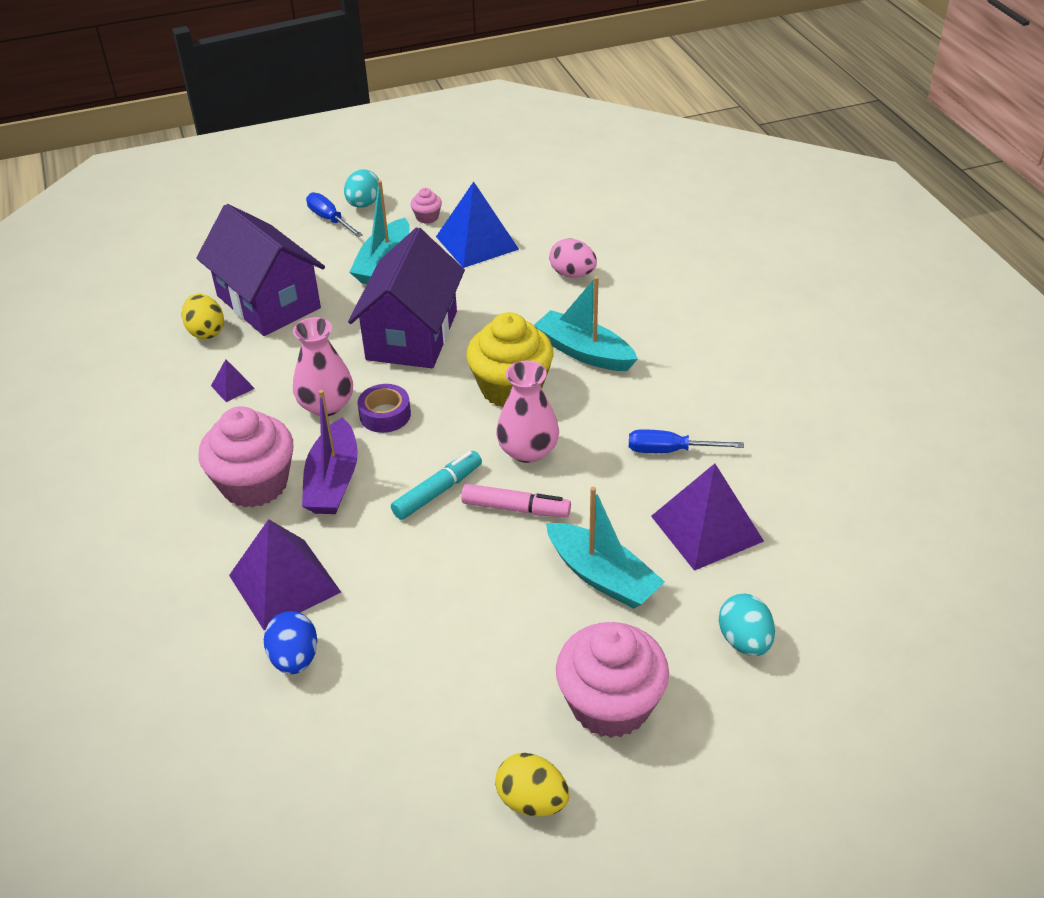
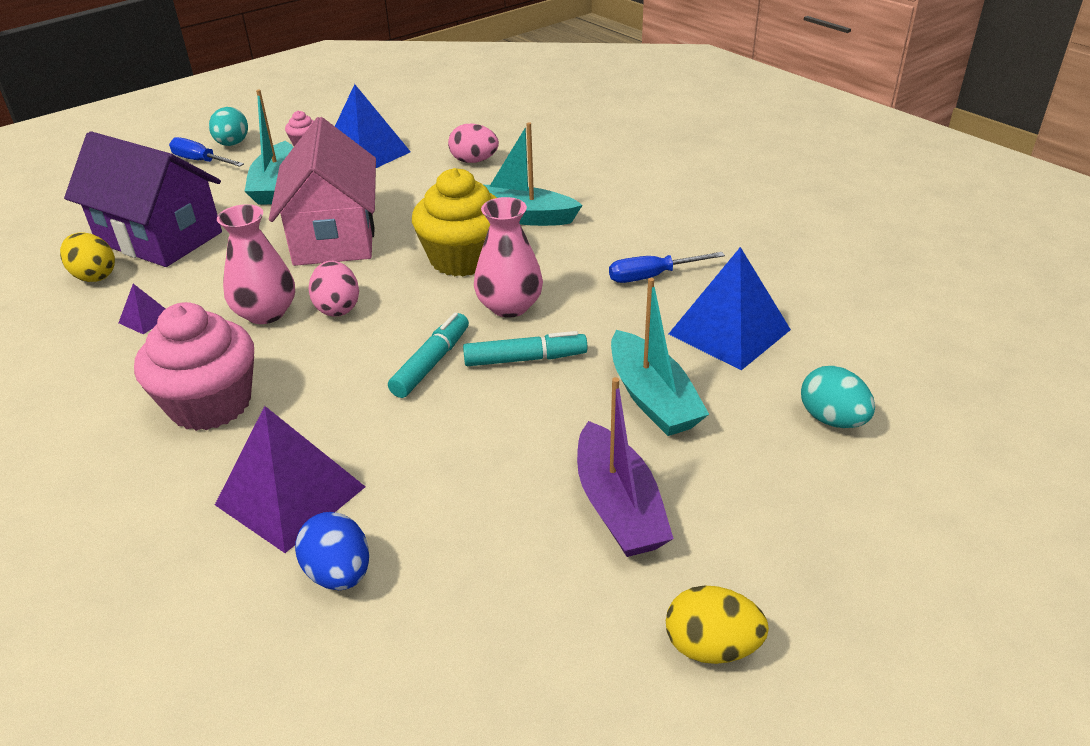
camera: 20 degrees left, 5 degrees down
(333, 481) = (305, 380): purple boat -> purple boat (618, 506)
(385, 415) = (337, 308): purple tape -> pink egg
(412, 335) = (334, 236): purple house -> pink house
(515, 508) = (525, 359): pink marker -> turquoise marker
(602, 576) = (652, 398): turquoise boat -> turquoise boat turned 45 degrees clockwise
(610, 704) = (736, 518): pink cupcake -> none
(706, 528) = (729, 331): purple pyramid -> blue pyramid

